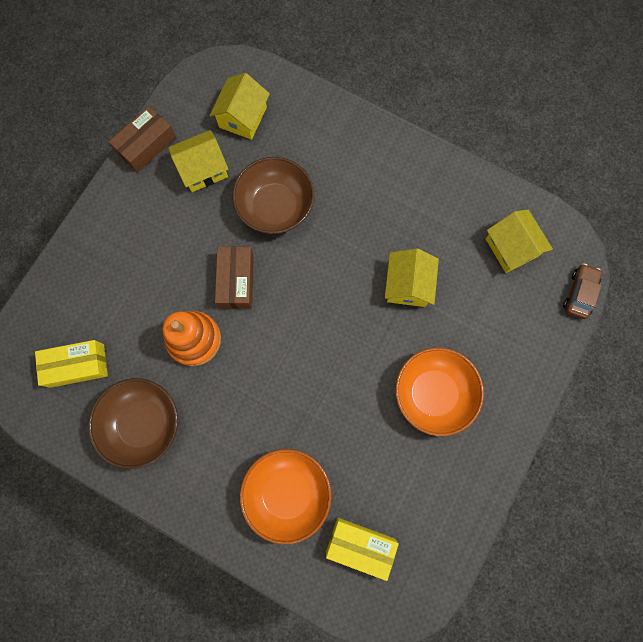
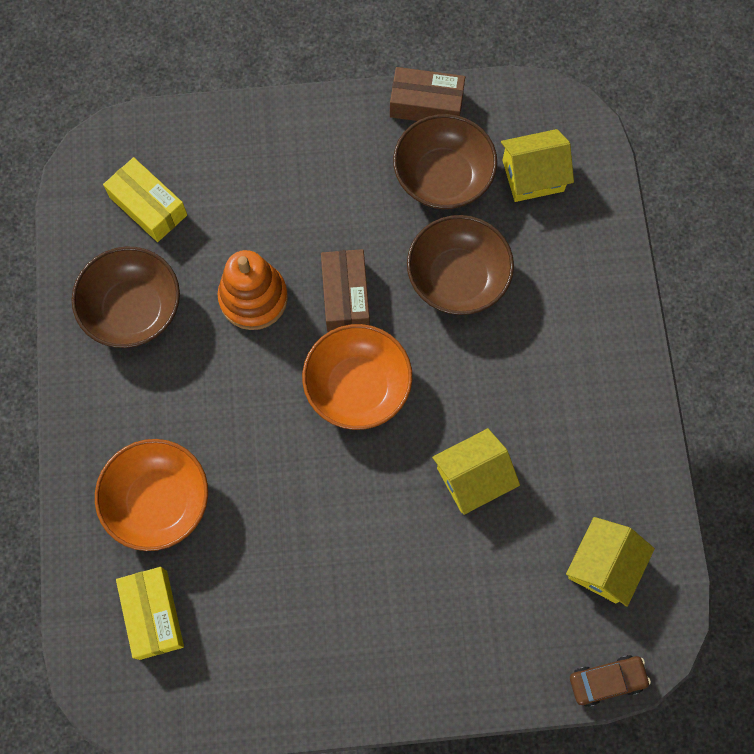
camera: 55 degrees right, 5 degrees down
(203, 169) = (443, 177): yellow house -> brown bowl
(236, 281) = (345, 296): brown box -> brown box turned 60 degrees counterclockwise
(433, 393) = (369, 586): orange bowl -> orange bowl (358, 387)

